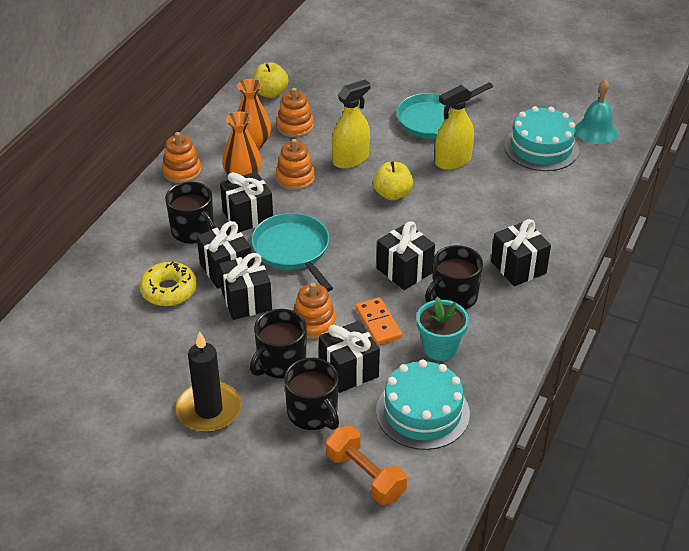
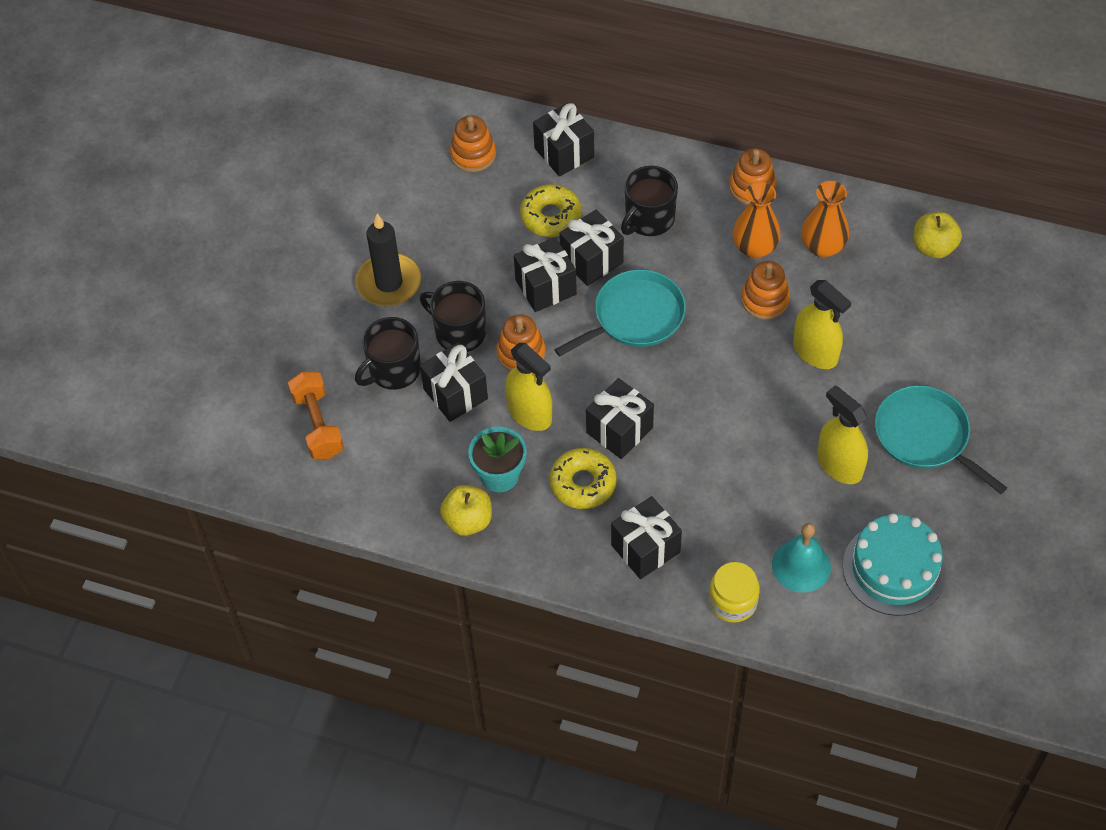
camera: 85 degrees right, 15 degrees up
(247, 216) = (685, 264): black gift -> black gift (564, 153)
(295, 126) = (869, 284): orange stacking toy -> orange stacking toy (473, 154)
(365, 476) = (318, 425): orange dumbbell -> orange dumbbell turned 60 degrees counterclockwise
(378, 323) = (530, 413): orange domino -> yellow spray bottle
(392, 194) = (756, 404): yellow apple -> yellow apple (468, 520)
(422, 412) = (405, 467): turquoise cake -> none
(453, 297) = (583, 483): black mug -> yellow donut
(567, 227) = (733, 602): none -> yellow jar
(595, 131) = (951, 637): turquoise bell -> turquoise bell (801, 565)

